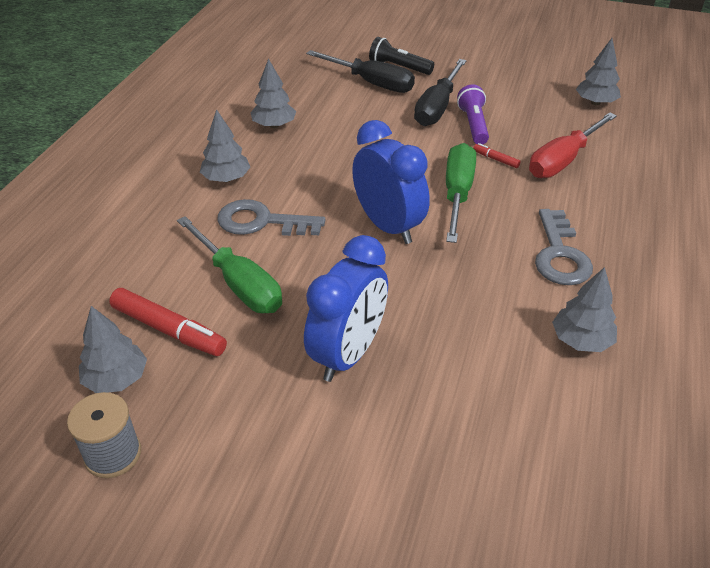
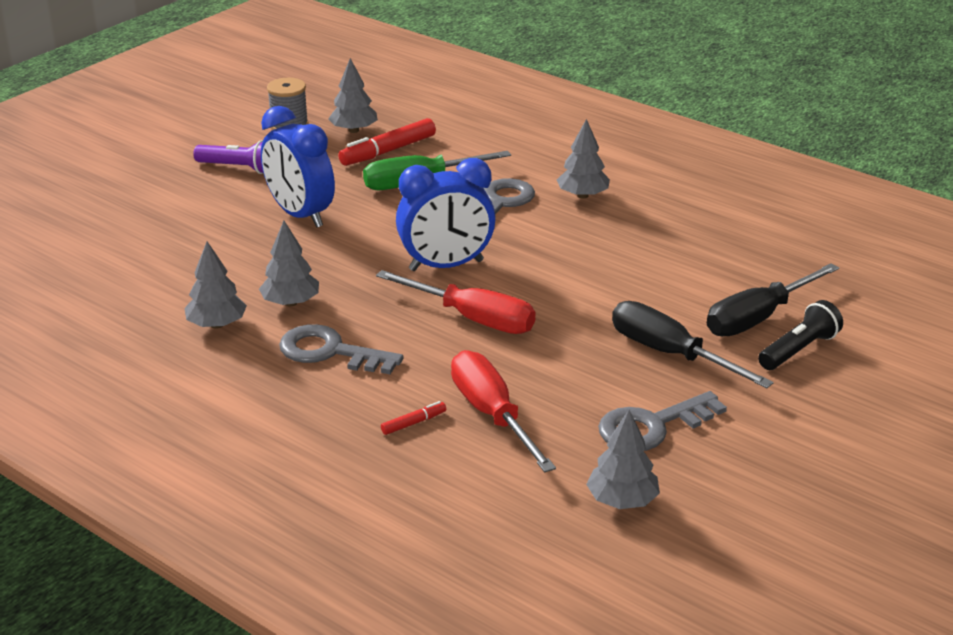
camera: 110 degrees right, 10 degrees down
(274, 125) = (677, 234): grey tree -> grey tree (291, 302)
(457, 194) = (473, 319): green screwdriver -> red screwdriver
(473, 125) = (612, 370): purple flashlight -> purple flashlight (238, 168)
(495, 159) = (524, 364): red marker -> red marker (413, 423)
(519, 103) = (652, 426): none -> grey key

